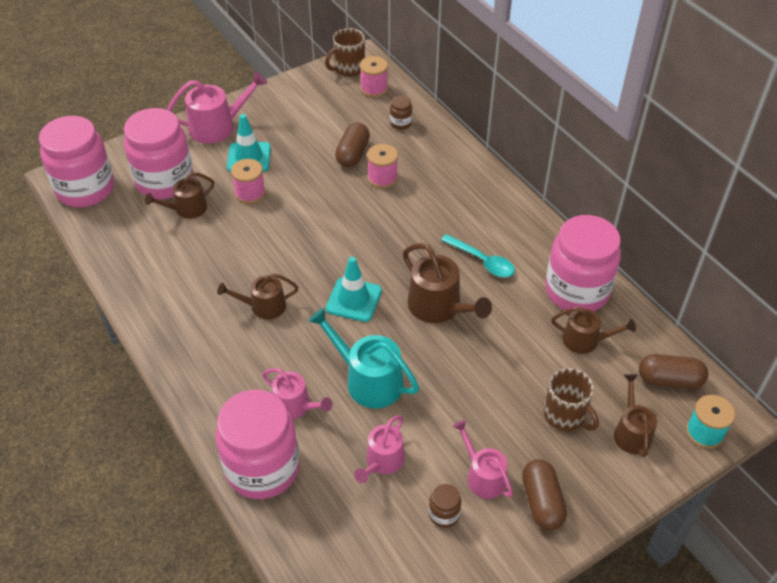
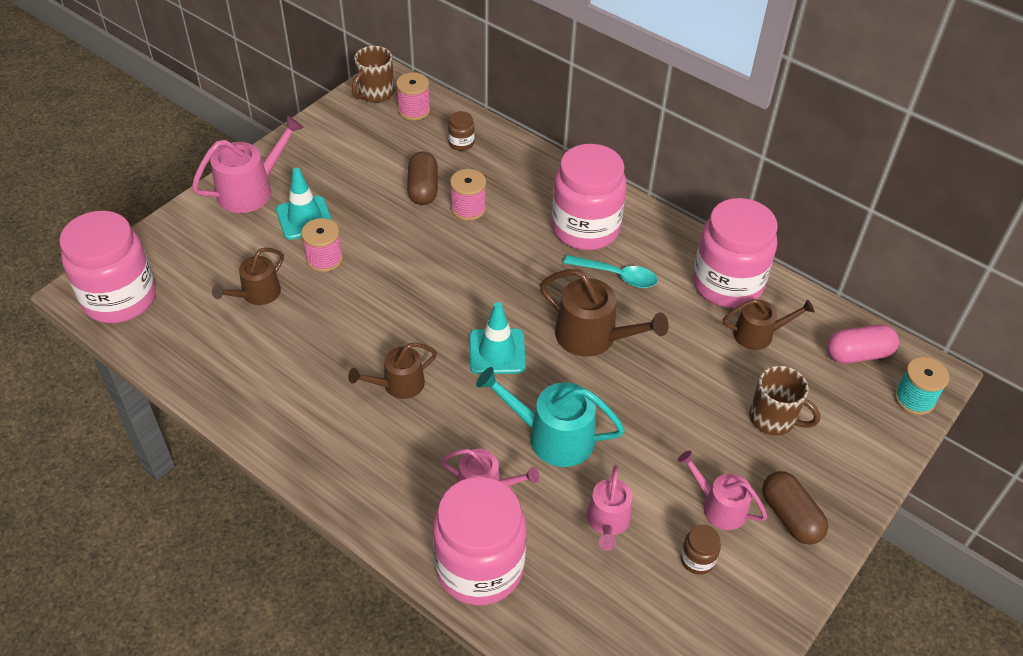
camera: 20 degrees left, 0 degrees up
(165, 181) = (215, 267): pink jar -> pink jar (585, 228)
(631, 432) = (845, 418): brown watering can -> none
(669, 380) = (858, 354): brown capsule -> pink capsule

